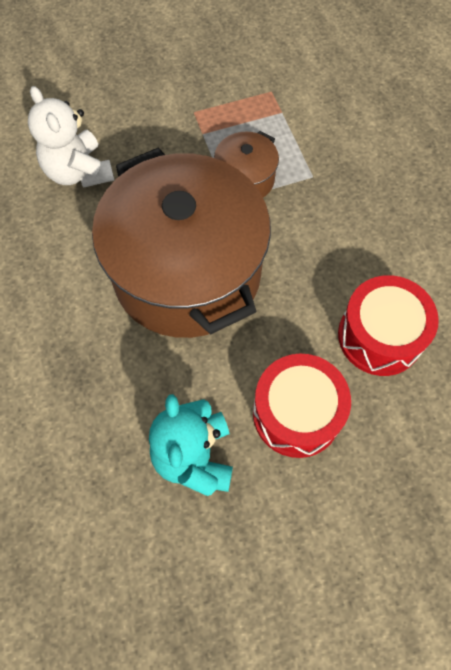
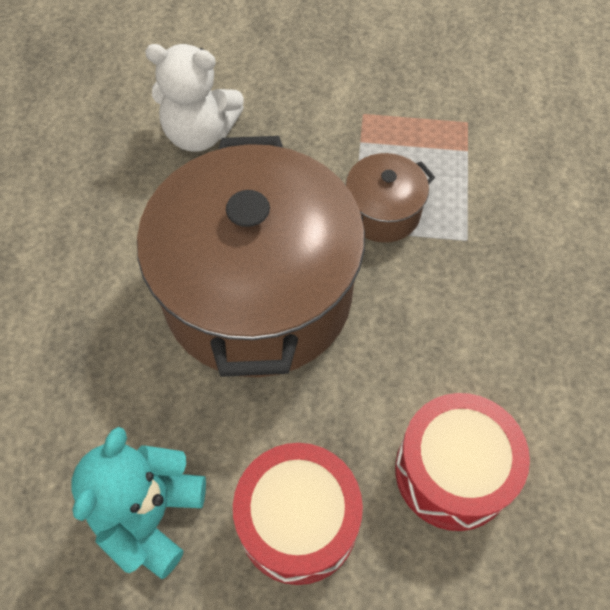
camera: 25 degrees right, 5 degrees down
(78, 172) = (200, 134): white teddy bear -> white teddy bear turned 75 degrees counterclockwise

